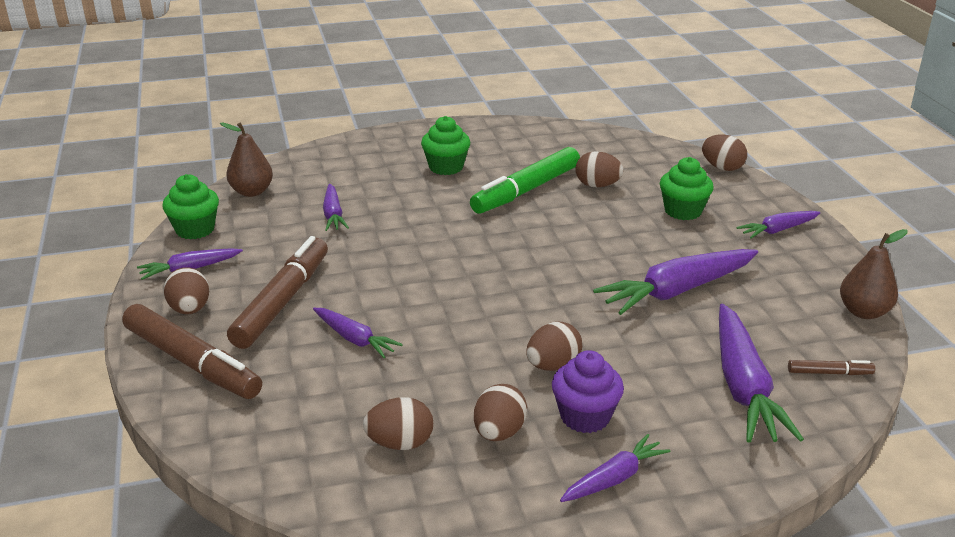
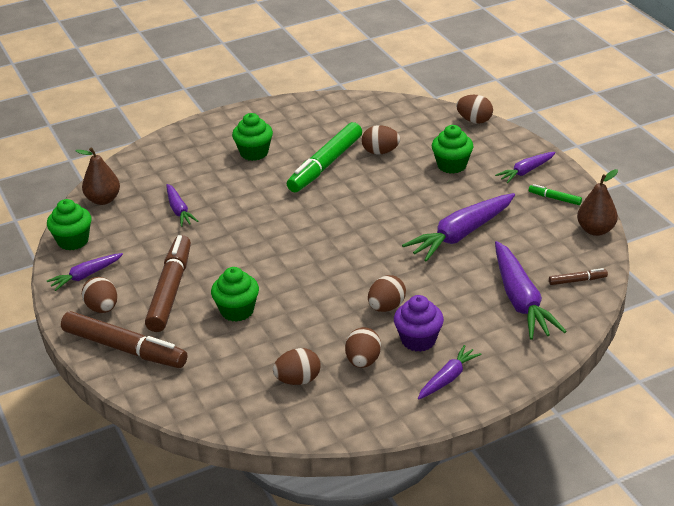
camera: 10 degrees left, 5 degrees up
(355, 339) = (237, 311): purple carrot -> green cupcake
(811, 266) = (554, 198): none -> green marker

